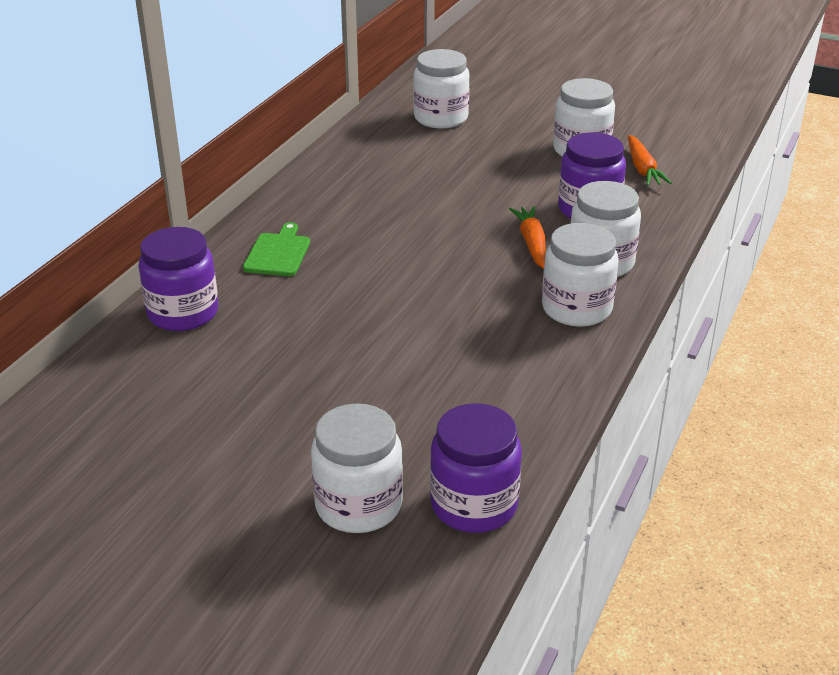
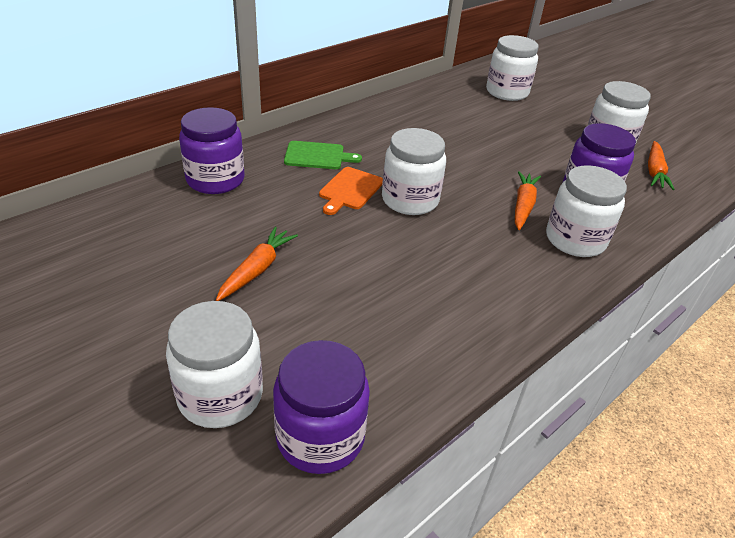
camera: 20 degrees right, 5 degrees up
(278, 253) = (317, 156): green cutting board -> green cutting board turned 60 degrees clockwise
(305, 388) = (257, 270): none -> orange carrot
(342, 280) = (350, 190): none -> orange cutting board
(576, 309) = (530, 274): white jar -> white jar (410, 200)

